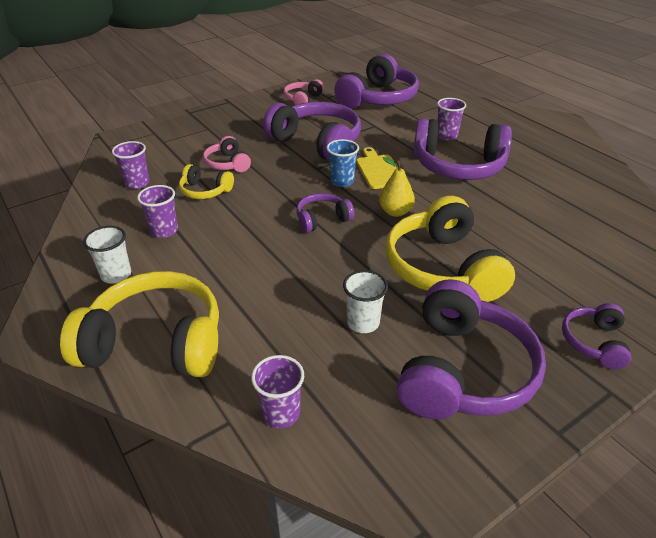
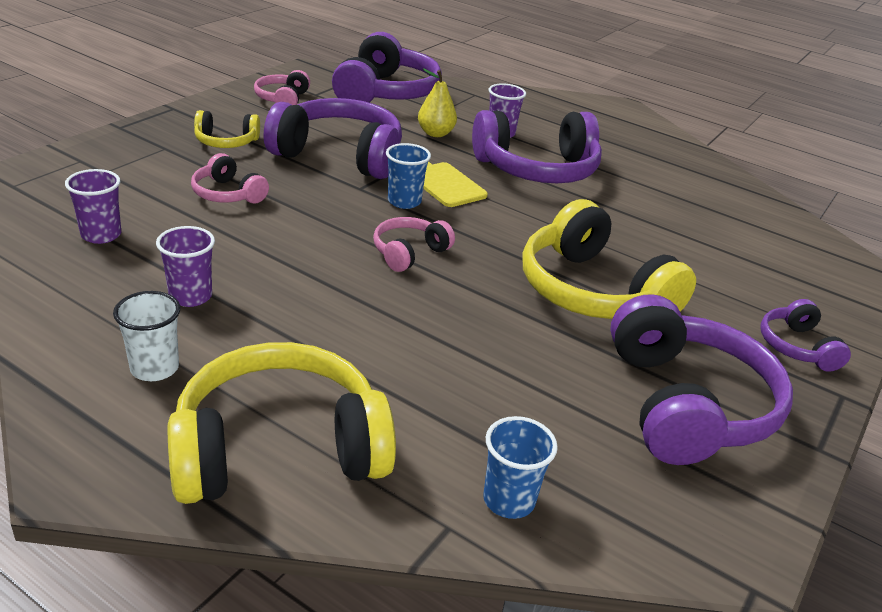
camera: 25 degrees left, 5 degrees down
(205, 191) = (218, 234): yellow headphones -> yellow headphones (226, 142)
(281, 413) = (509, 500): purple cup -> blue cup
(322, 219) = (409, 253): purple headphones -> pink headphones
(363, 323) = (540, 371): white cup -> none
(395, 212) = (496, 232): yellow pear -> yellow pear (435, 133)

